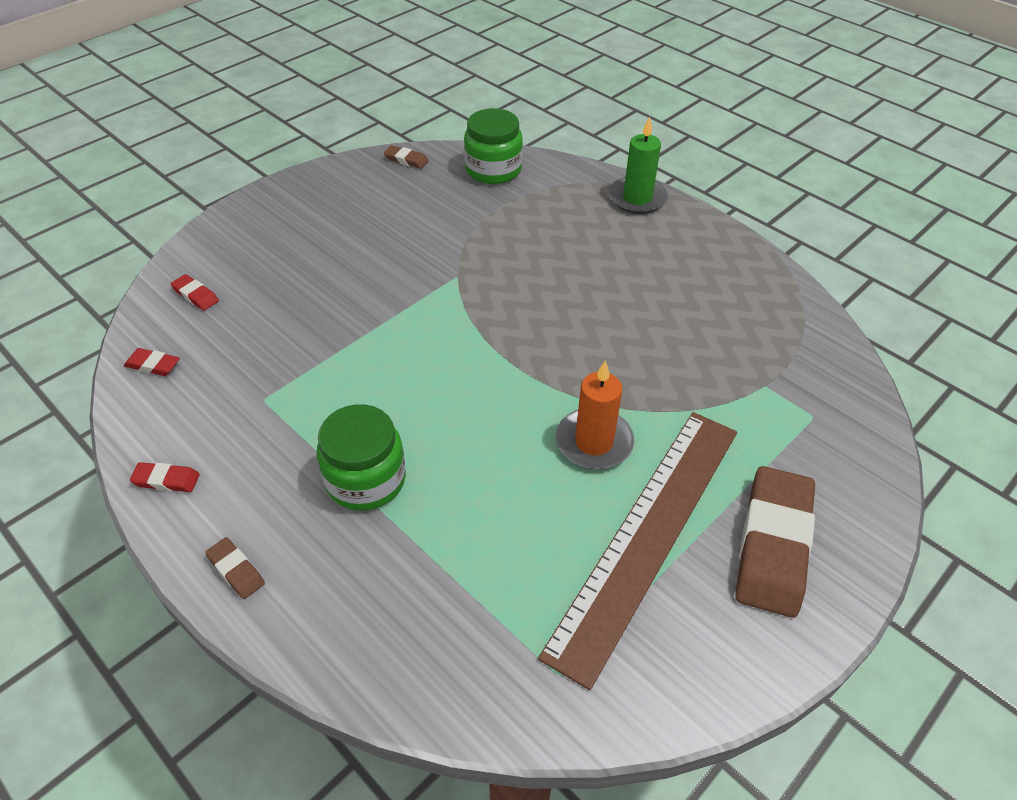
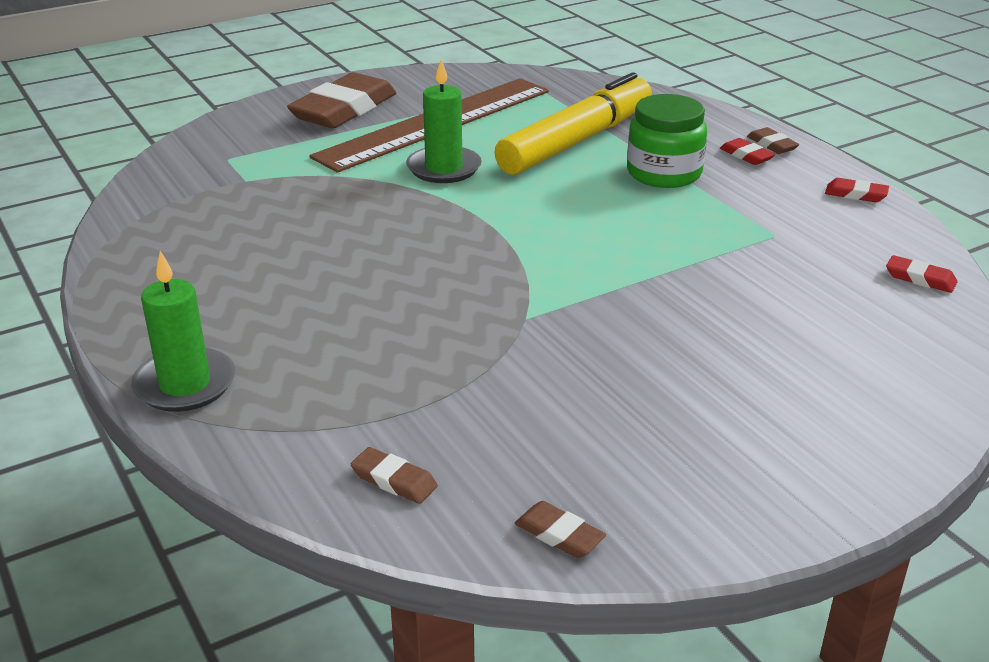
camera: 165 degrees left, 15 degrees down
(195, 295) = (902, 346): red eraser -> red eraser (746, 155)
(470, 528) = (576, 141): none -> yellow marker
(493, 170) = (394, 480): green jar -> brown eraser
(594, 442) = (444, 168): orange candle -> green candle

